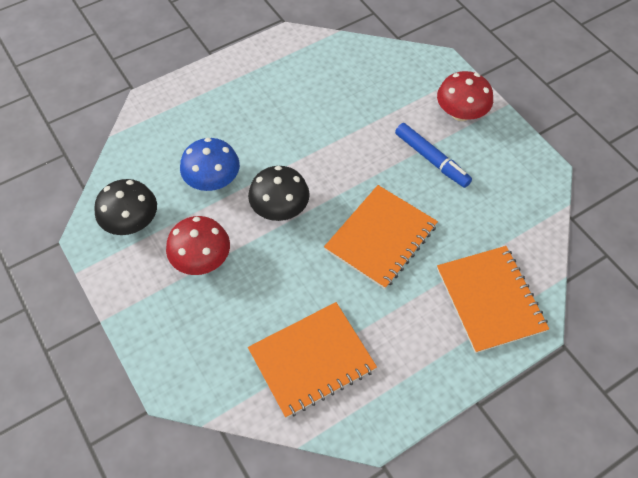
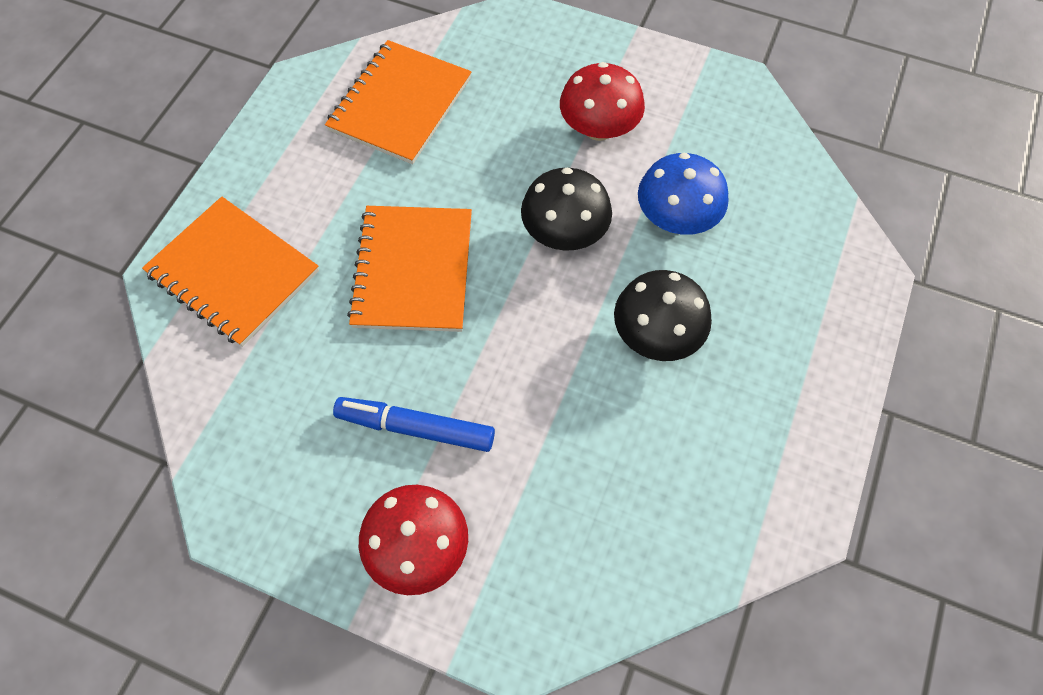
camera: 145 degrees right, 5 degrees up
(132, 222) = (713, 120): black mushroom -> black mushroom (656, 335)

